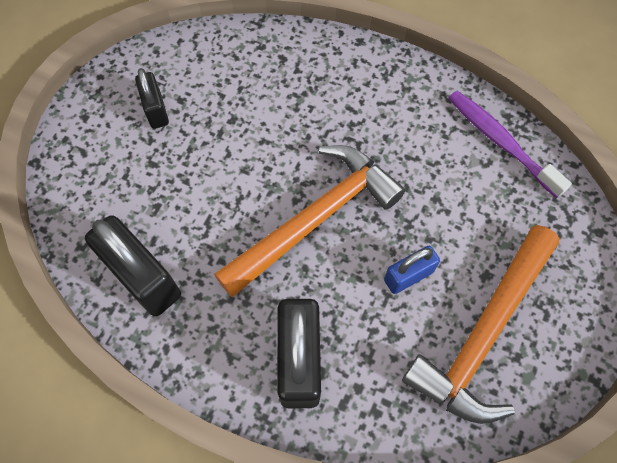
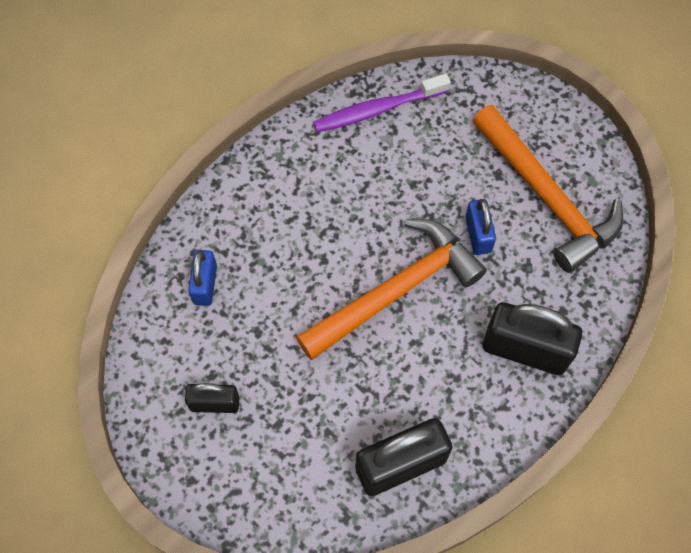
camera: 70 degrees left, 0 degrees up
(261, 66) = (205, 284): none -> blue padlock
(315, 219) = (396, 291): orange hammer -> orange hammer turned 75 degrees clockwise

